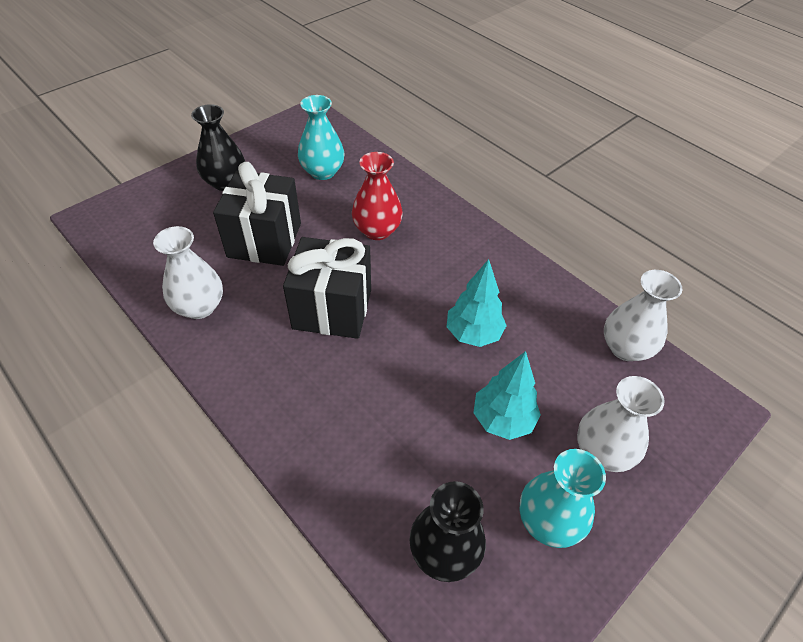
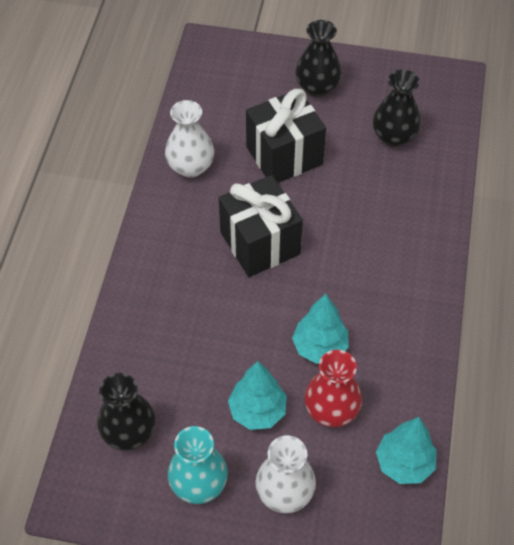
camera: 55 degrees right, 5 degrees up
(322, 172) = (394, 136): turquoise vase -> black vase
(377, 230) = (365, 217): red vase -> red vase (331, 410)
(625, 348) = (404, 463): white vase -> turquoise tree

